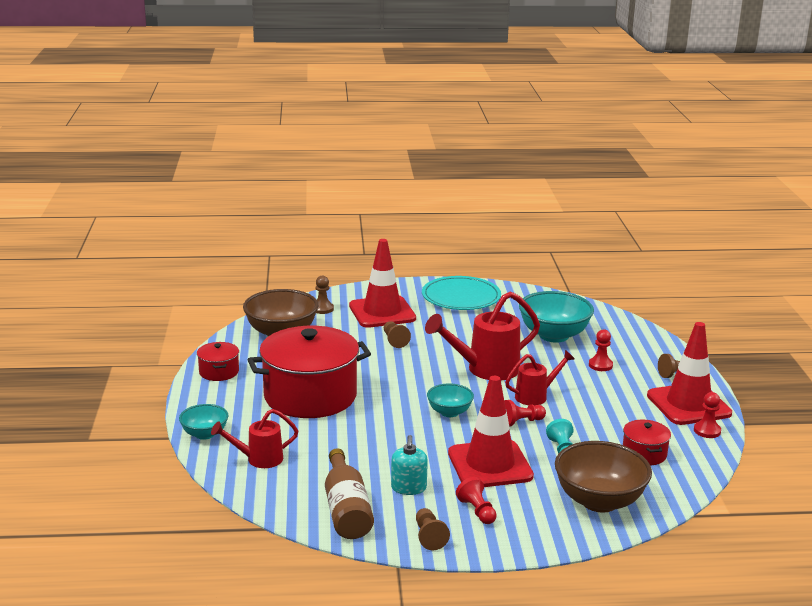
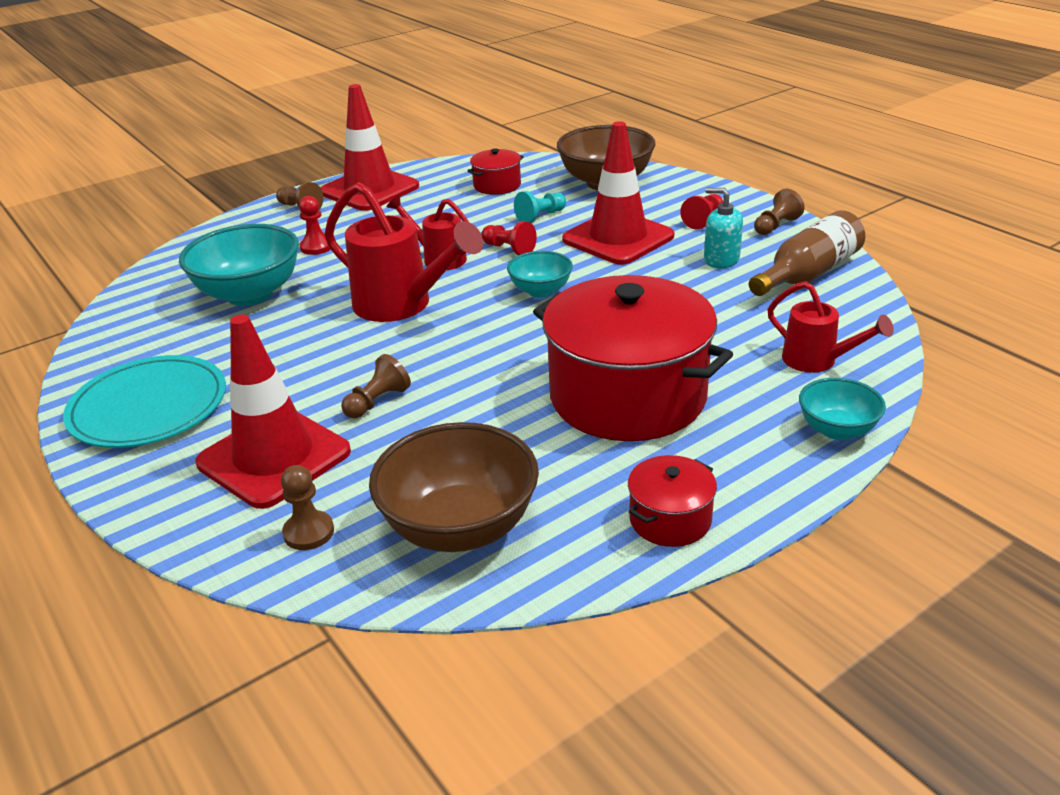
camera: 120 degrees left, 10 degrees up
(408, 488) = (721, 259): turquoise soap dispenser -> turquoise soap dispenser turned 120 degrees counterclockwise
(707, 431) = (417, 173): red pawn -> none

